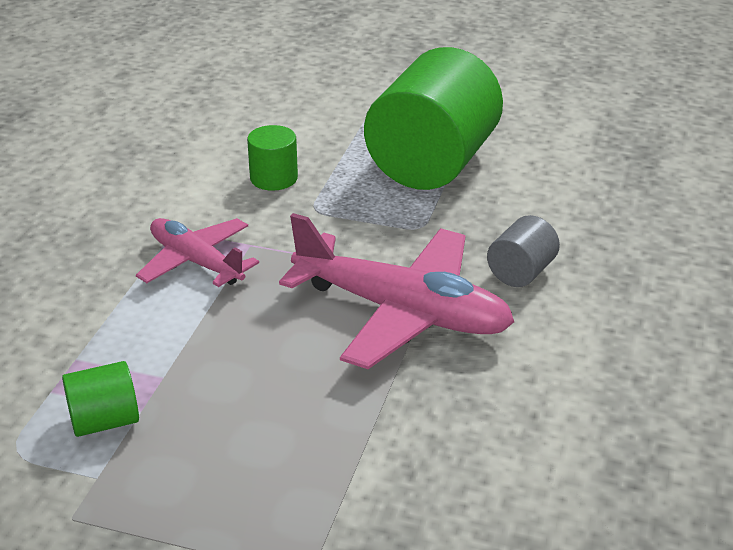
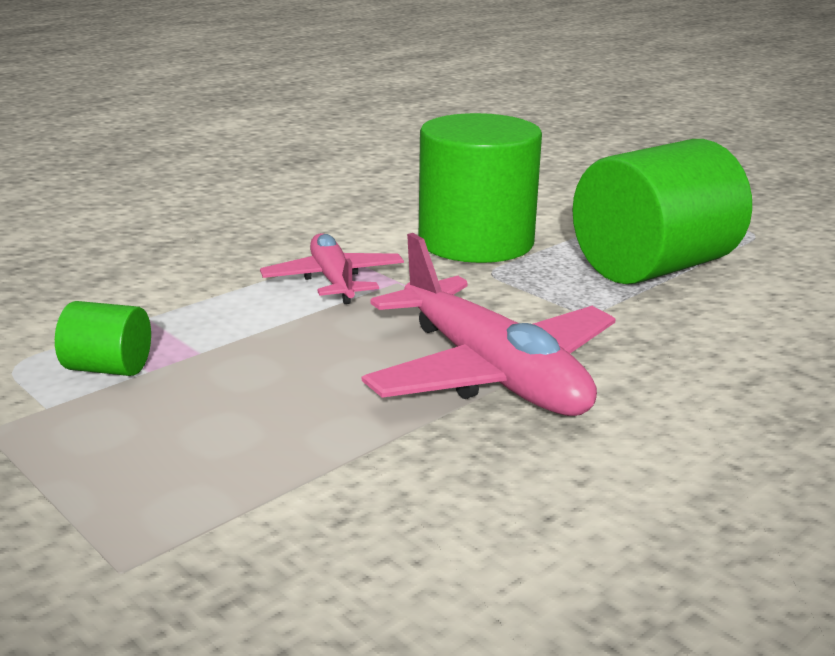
camera: 30 degrees right, 10 degrees down
(274, 178) = (476, 242): green cylinder -> green cylinder, size x2.25
(521, 272) = (667, 378): grey cylinder -> none

